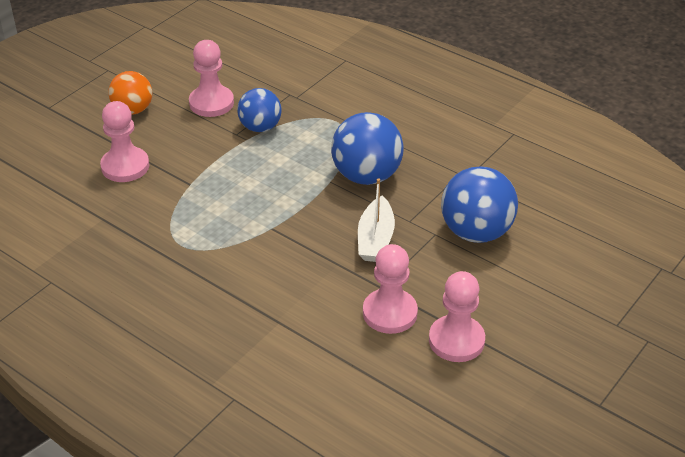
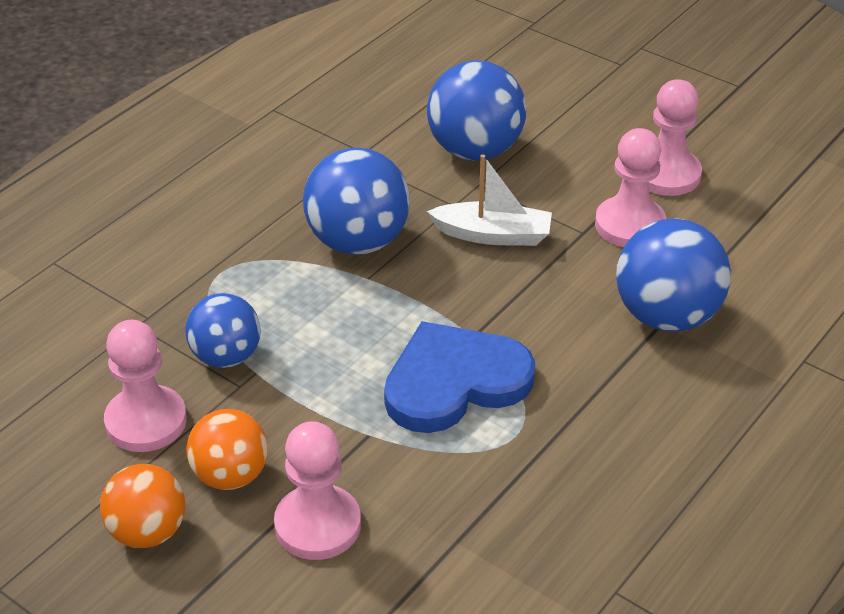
camera: 90 degrees left, 0 degrees up
(167, 134) = (230, 475): none -> orange ball
(229, 219) = (454, 382): none -> blue heart
(285, 325) = (666, 316): none -> blue ball

